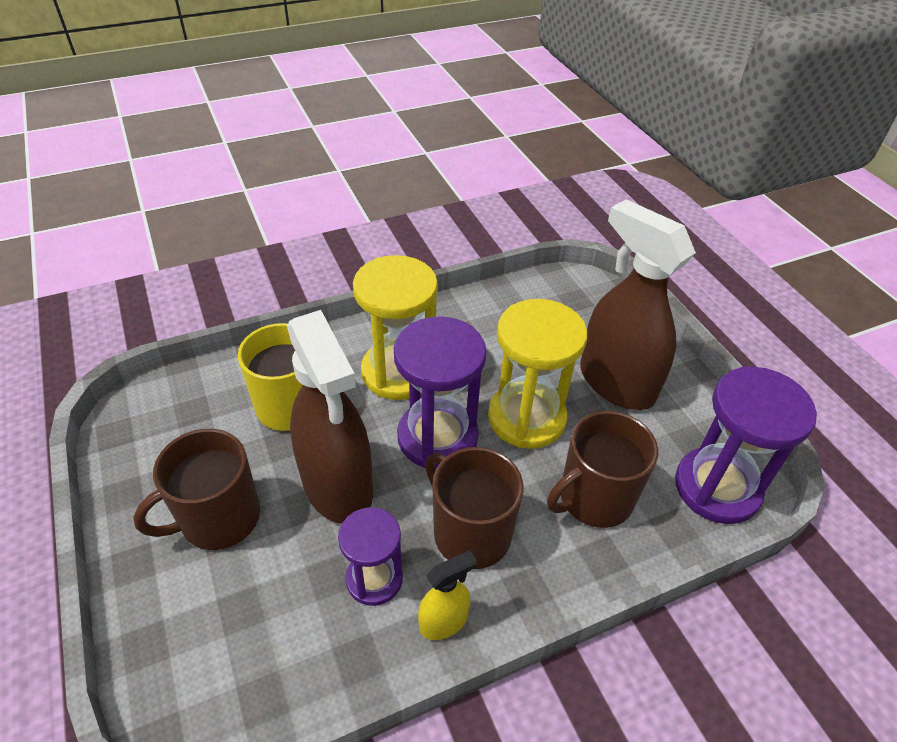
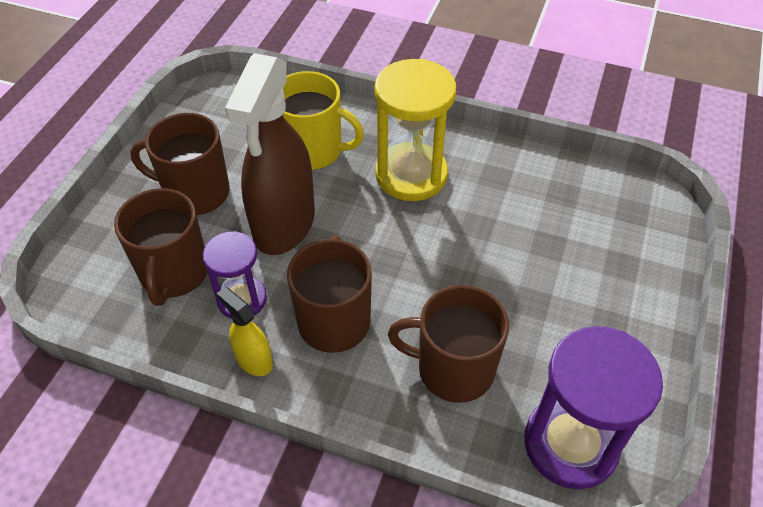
camera: 45 degrees right, 5 degrees up
(282, 608) = (174, 273): none -> brown mug
(437, 437) = (386, 240): purple hourglass -> none
(444, 621) = (253, 360): yellow spray bottle -> yellow spray bottle turned 150 degrees counterclockwise
(526, 418) = (471, 274): yellow hourglass -> none
(615, 383) = (583, 301): brown spray bottle -> none

